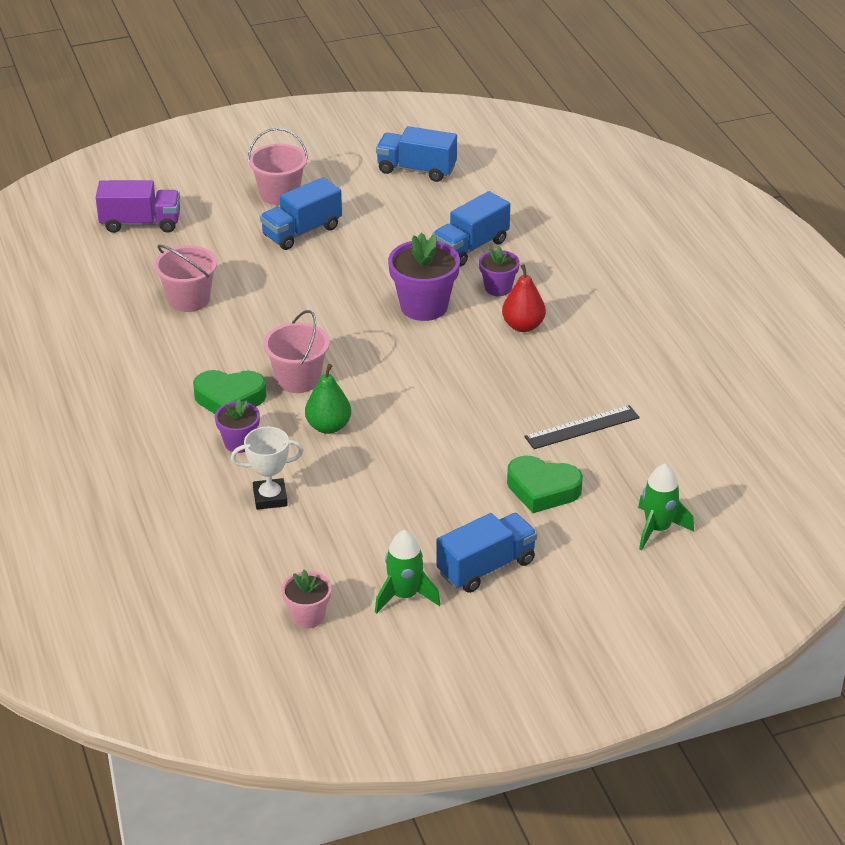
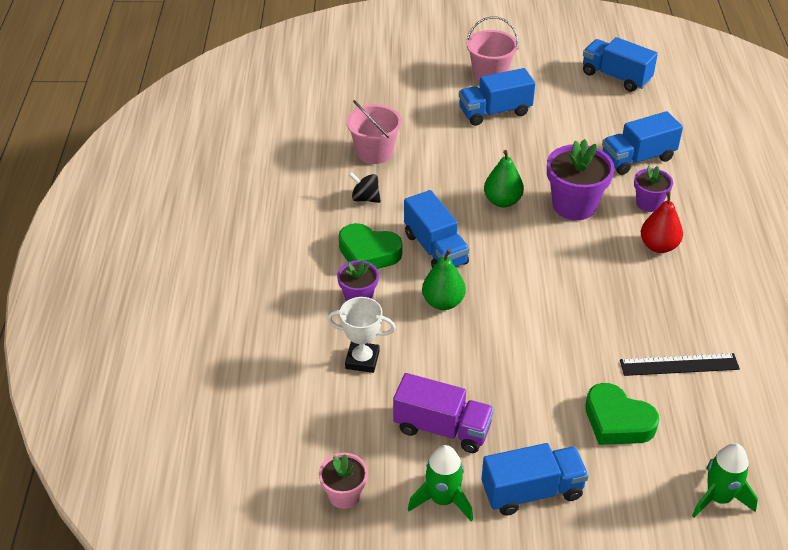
camera: 20 degrees right, 5 degrees up
(140, 223) = (365, 76): purple truck -> purple truck (442, 428)
(201, 347) = (365, 198): none -> black spinning top
(298, 379) = (435, 249): pink bucket -> blue truck
(348, 318) = (502, 201): none -> green pear

